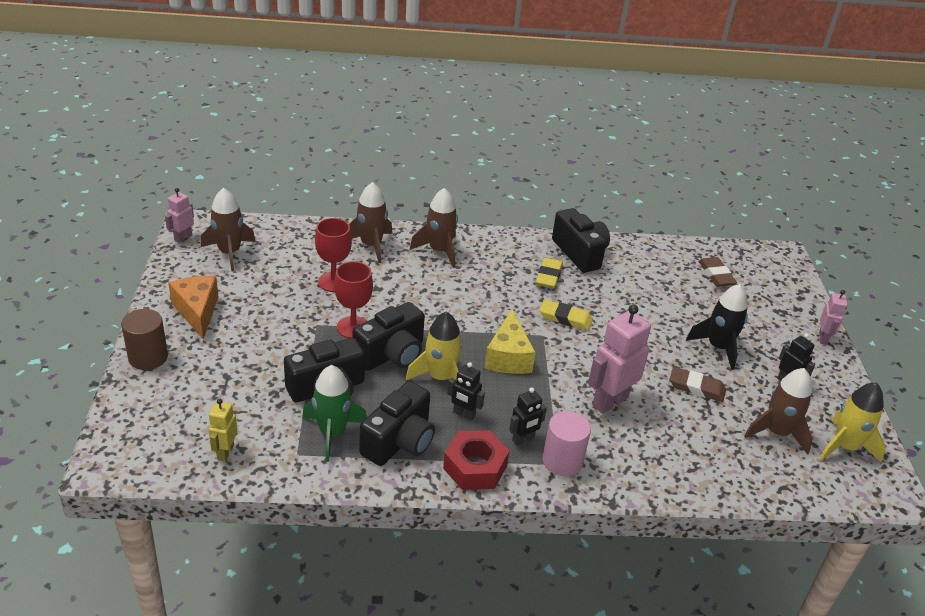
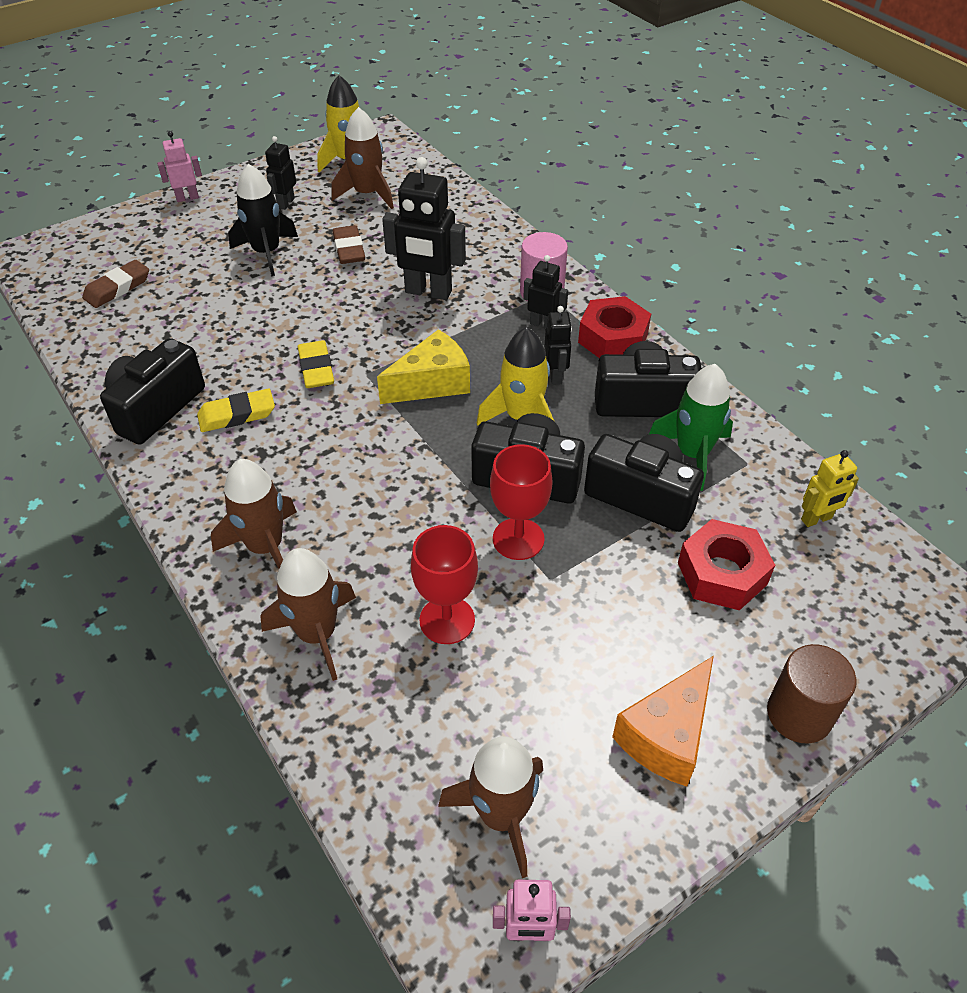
camera: 120 degrees left, 10 degrees up
(244, 385) = (722, 573): none -> red nut
(609, 401) = (428, 292): pink robot -> black robot

